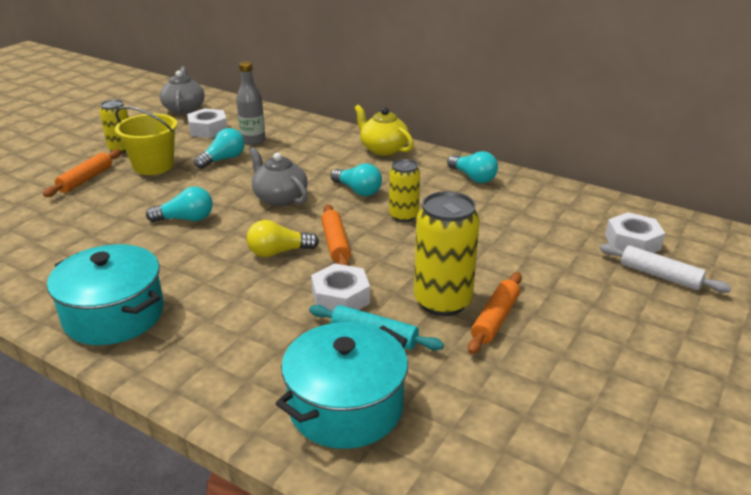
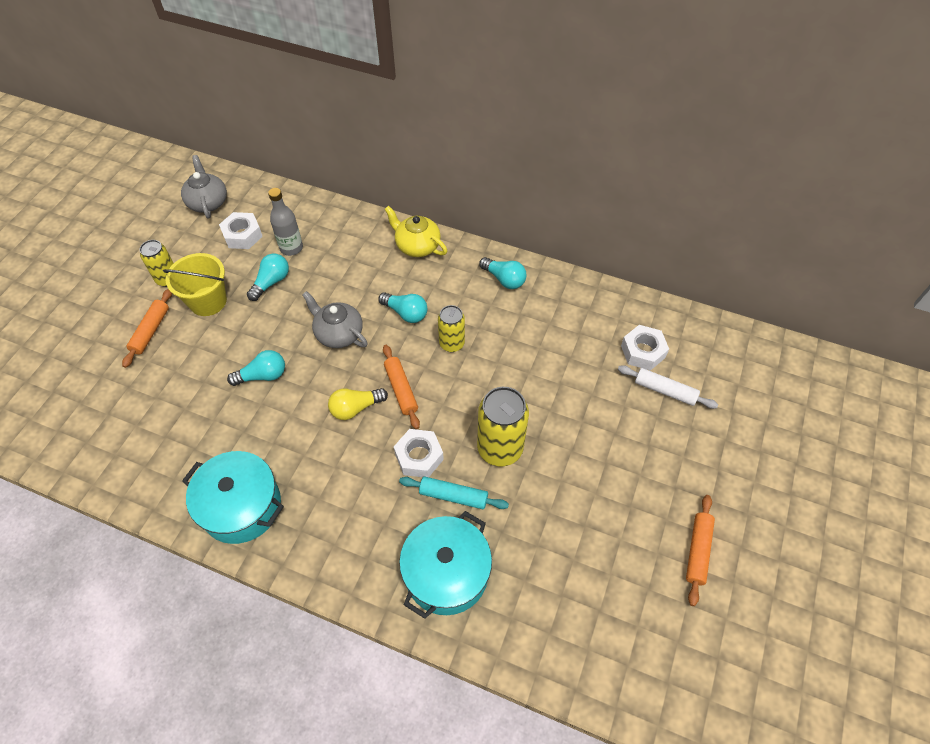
camera: 10 degrees left, 25 degrees up
(495, 319) = (542, 462): orange rolling pin -> orange rolling pin (698, 551)

